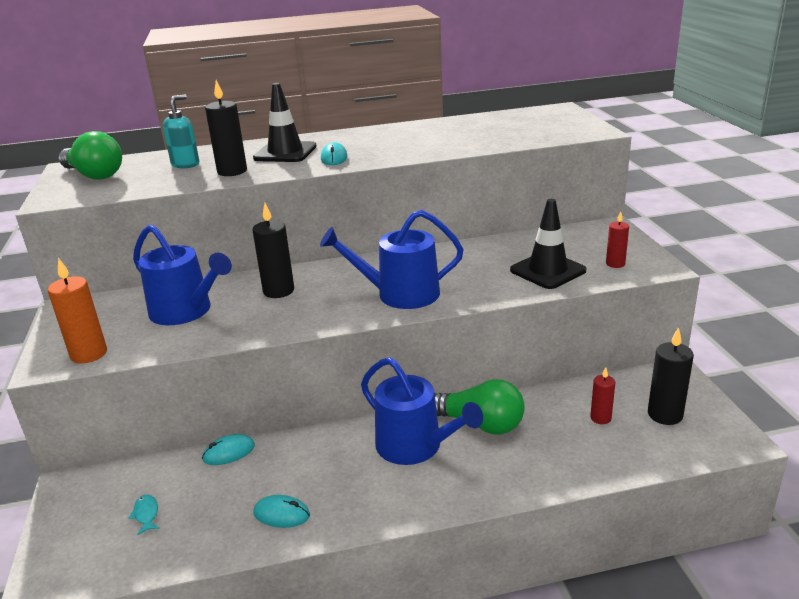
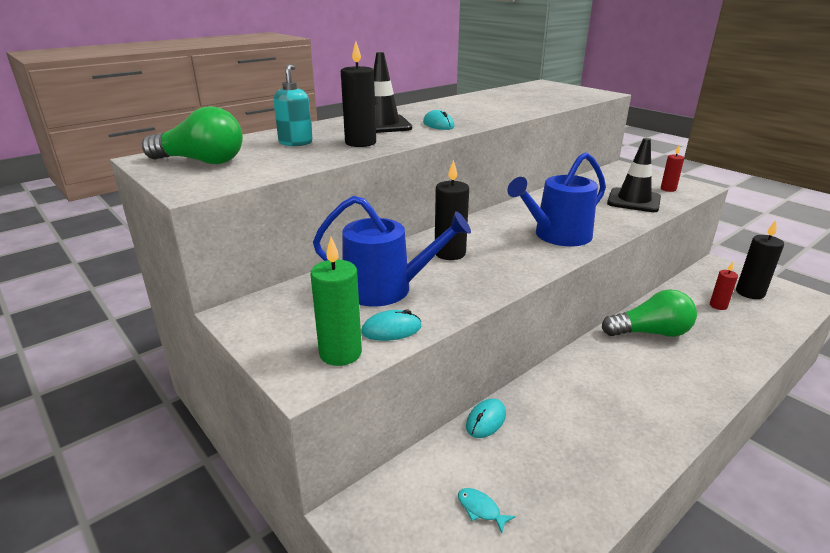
camera: 30 degrees left, 0 degrees up
(89, 354) = (340, 353): orange candle -> green candle
(281, 514) = (603, 457): turquoise mouse -> turquoise mouse (391, 329)
(415, 446) = (629, 363): blue watering can -> none

